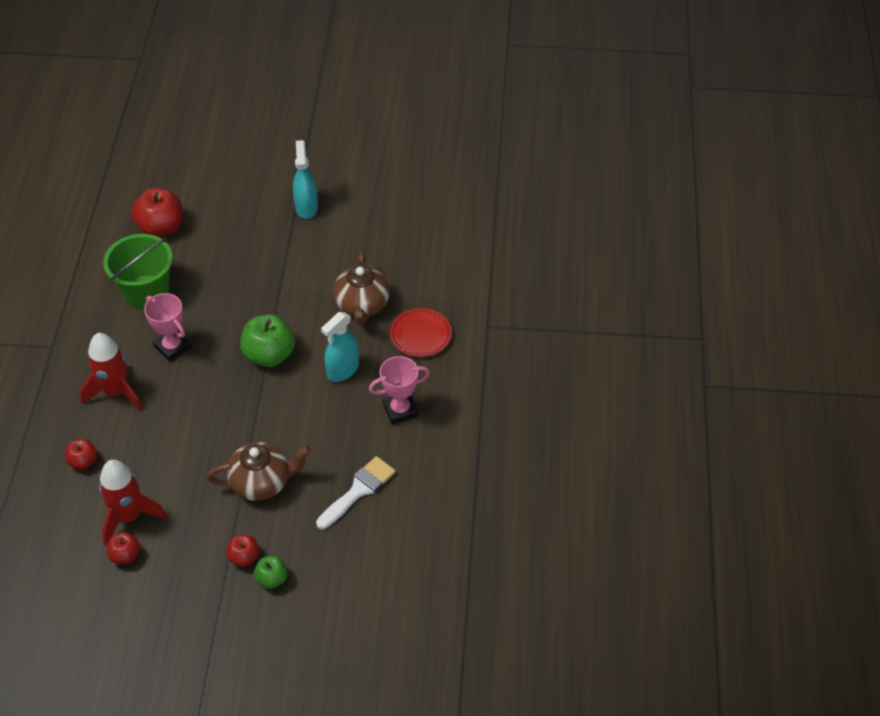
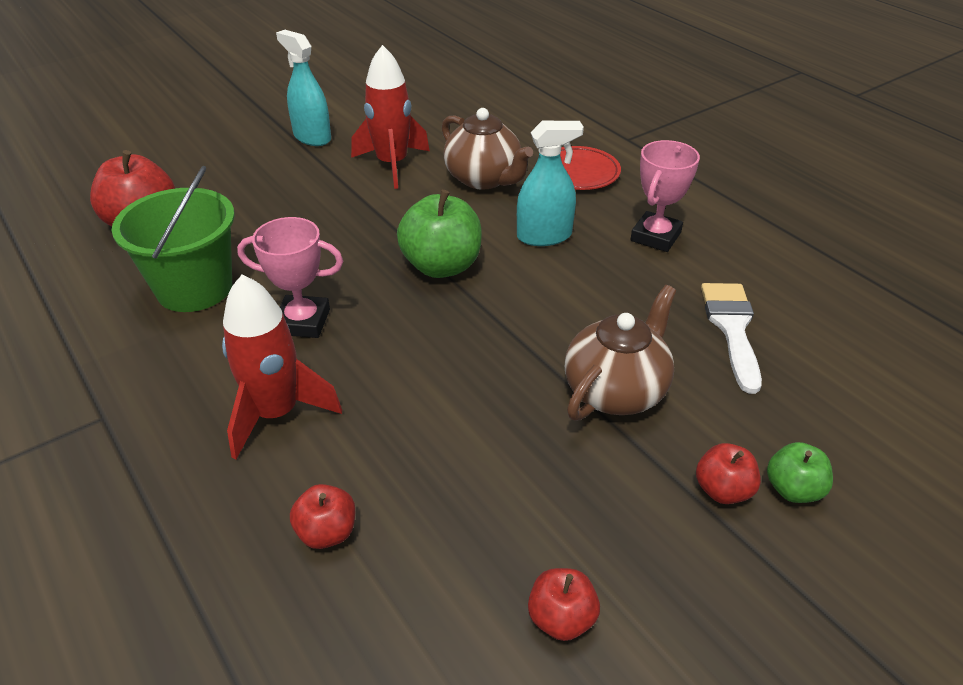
camera: 40 degrees left, 10 degrees down
(129, 517) = (495, 558): red rocket -> red rocket (392, 165)
(343, 370) = (544, 236): turquoise spray bottle -> turquoise spray bottle turned 105 degrees counterclockwise

